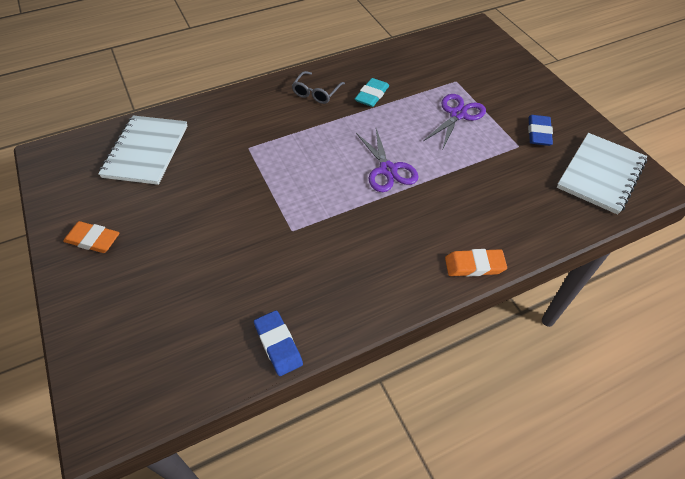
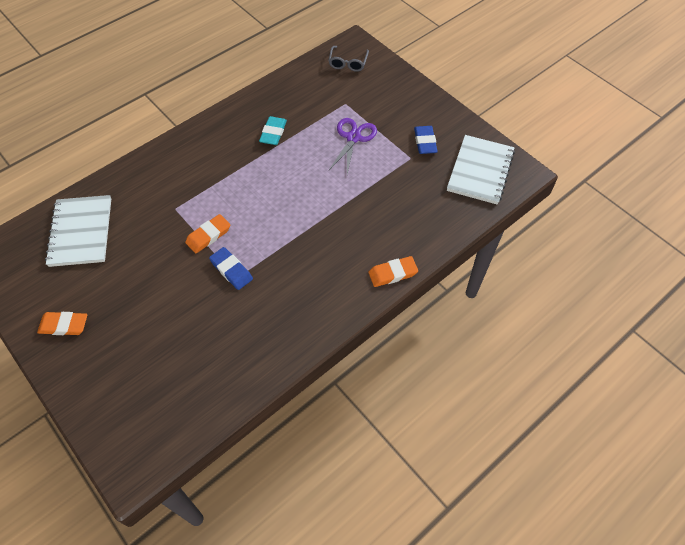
camera: 15 degrees left, 5 degrees up
(274, 181) = (208, 236): none -> orange eraser
(278, 344) = (252, 375): blue eraser -> blue eraser (231, 270)
(316, 93) = (222, 140): grey glasses -> grey glasses (348, 63)
(388, 170) = (304, 204): purple scissors -> none

